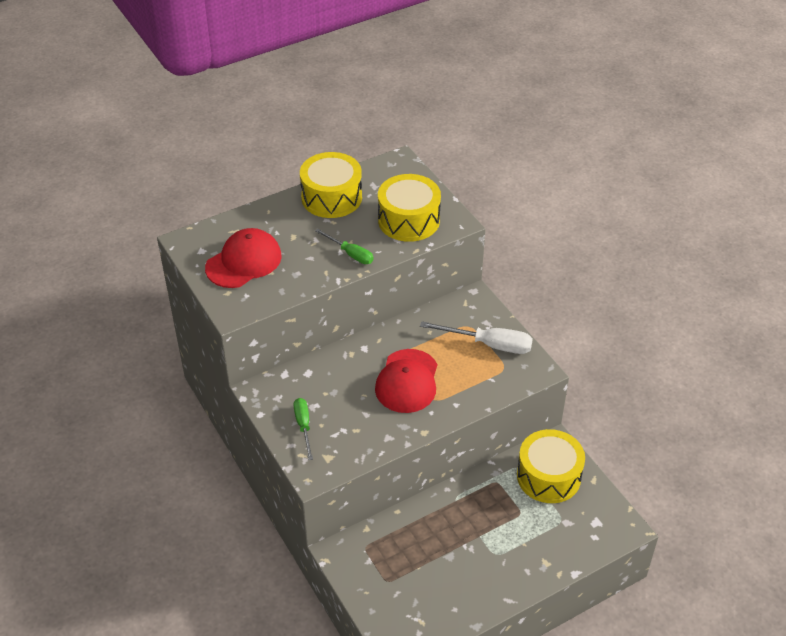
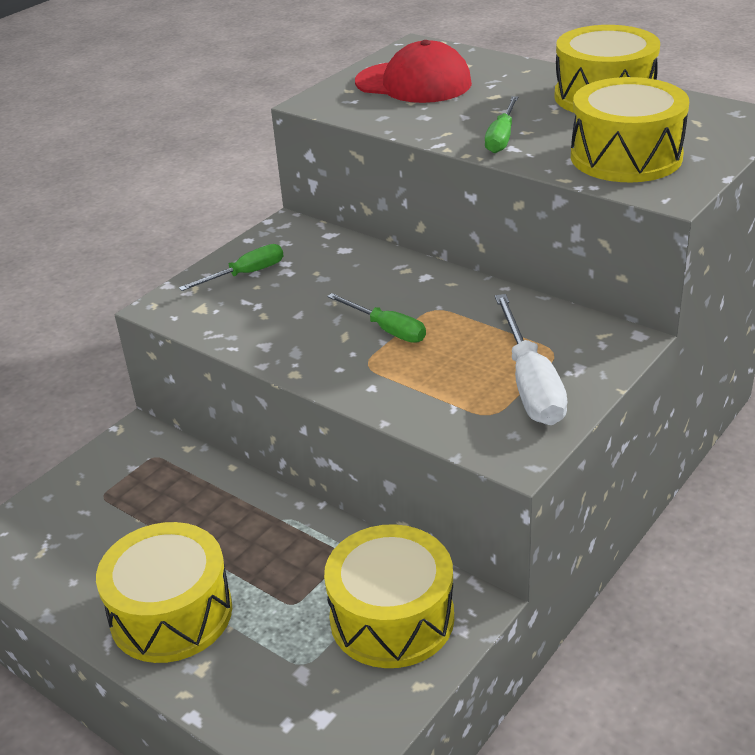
camera: 70 degrees right, 10 degrees down
(407, 381) = (387, 329): red cap -> green screwdriver
(502, 567) = (171, 613): none -> yellow drum

